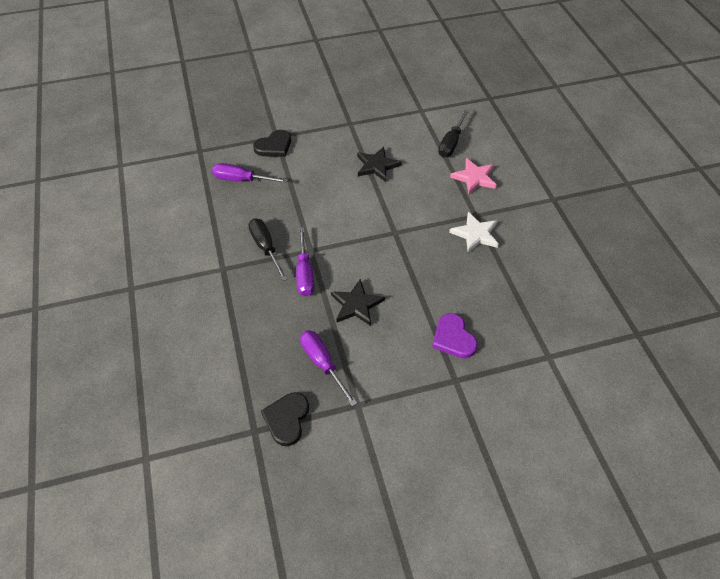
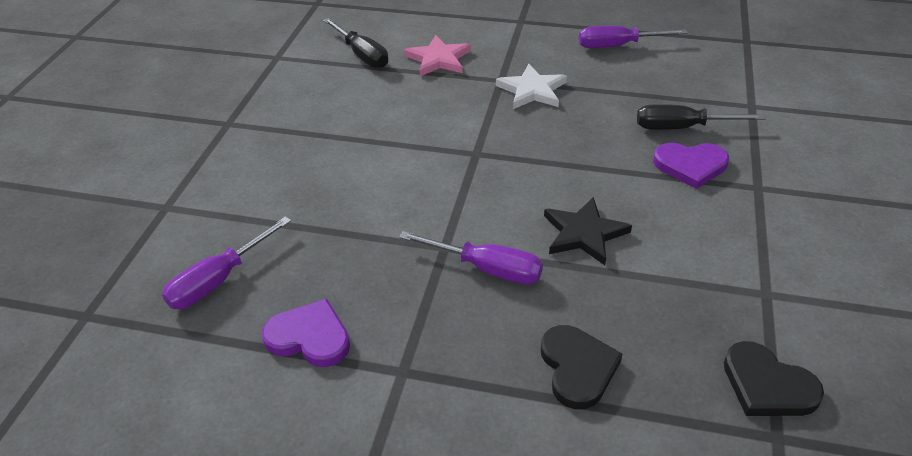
camera: 60 degrees left, 10 degrees down
(225, 227) = (309, 337): none -> purple heart
(265, 248) = (399, 298): black screwdriver -> black screwdriver (681, 128)
(274, 146) = (184, 216): black heart -> black heart (577, 368)
(322, 363) = (676, 306): purple screwdriver -> purple screwdriver (617, 46)
(377, 166) = (338, 127): black star -> none

